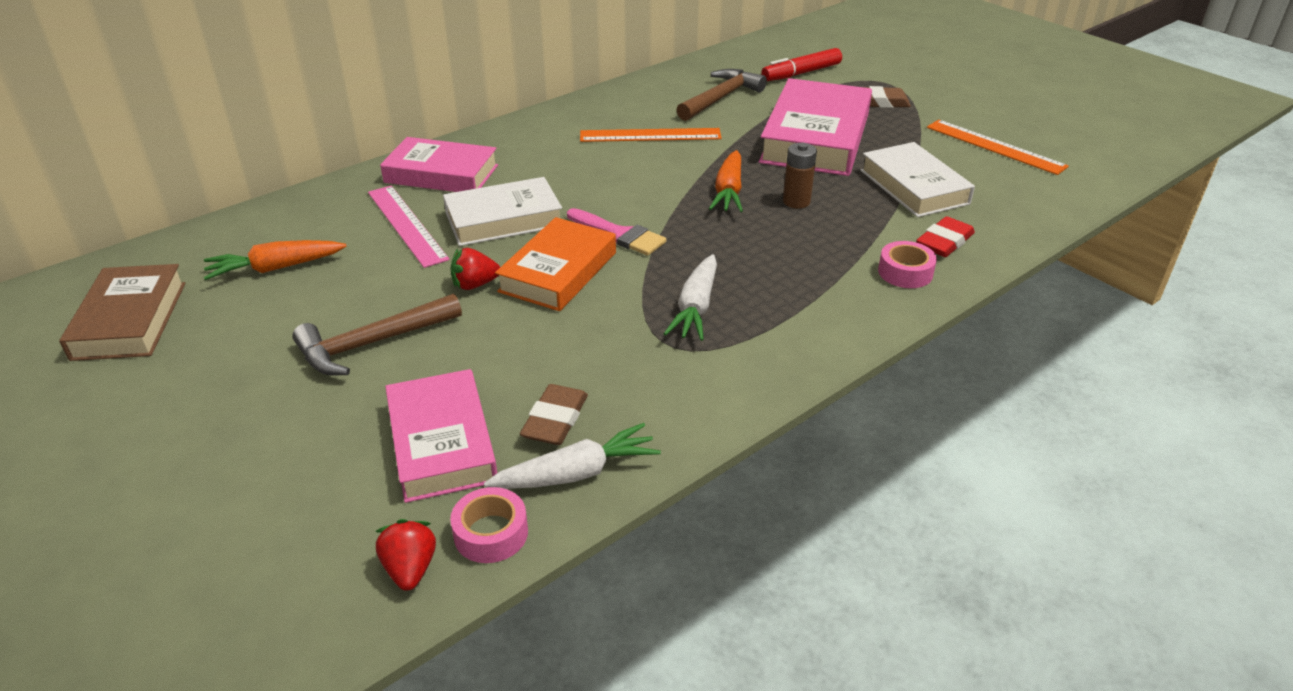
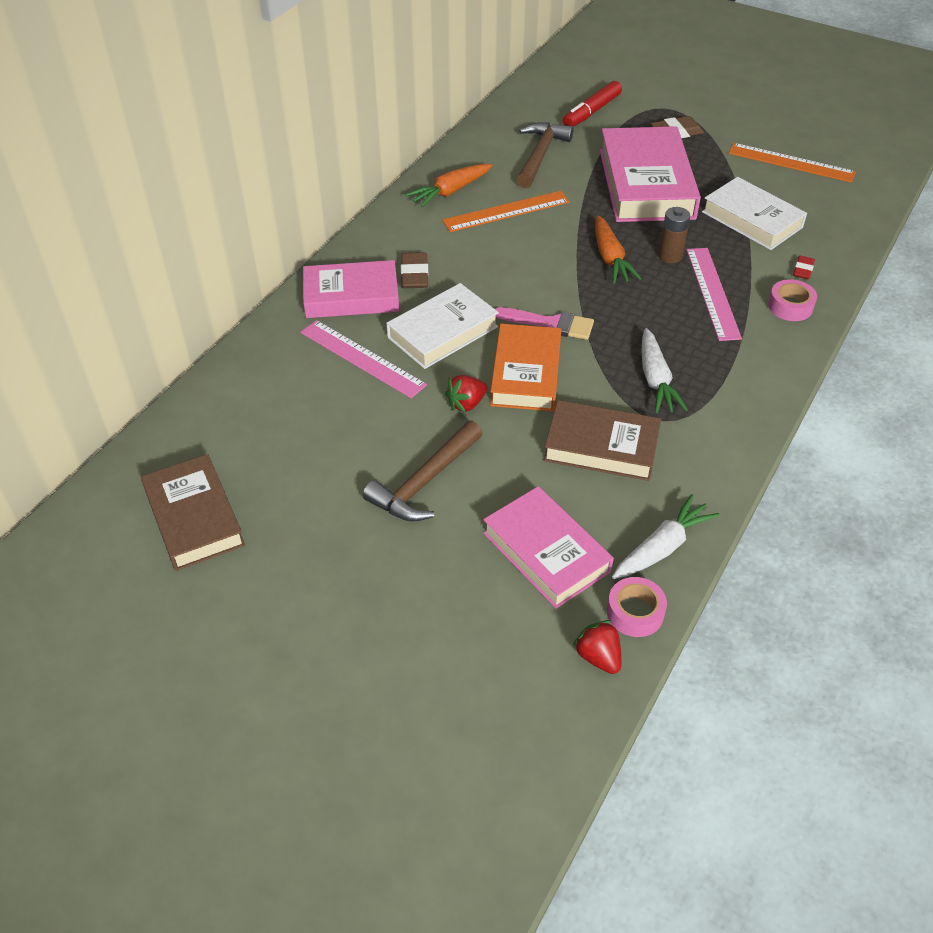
camera: 20 degrees left, 10 degrees up
(276, 268) = (281, 432): orange carrot -> orange carrot (450, 191)
(555, 420) = (617, 508): brown eraser -> brown eraser (414, 274)
(585, 356) = (601, 446): none -> brown book
(821, 242) = (712, 293): none -> pink ruler
(944, 242) = (803, 270): red eraser -> red eraser, size x0.62

